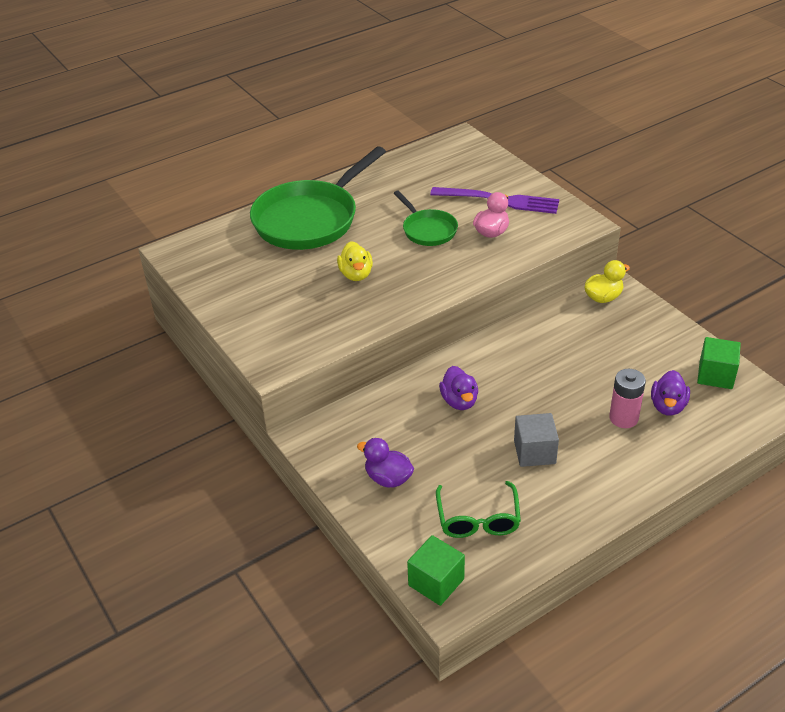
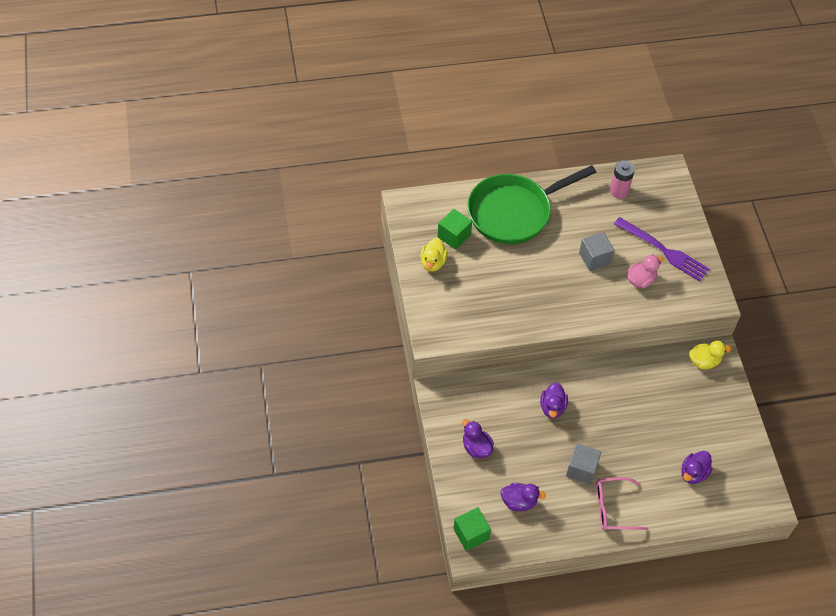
camera: 20 degrees right, 15 degrees up
(356, 274) = (523, 280): yellow duck -> yellow duck (433, 262)
(427, 230) = (595, 258): green pan -> grey cube
(478, 518) = (519, 502): green glasses -> purple duck
(601, 478) = (614, 508): none -> pink glasses
(623, 418) = (657, 469): pink battery -> pink battery (619, 191)
(715, 375) = (743, 463): green cube -> green cube (454, 236)

